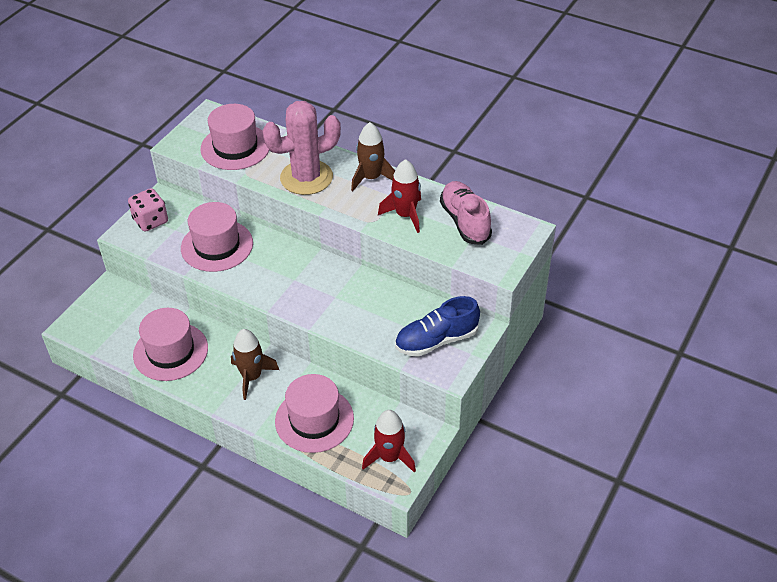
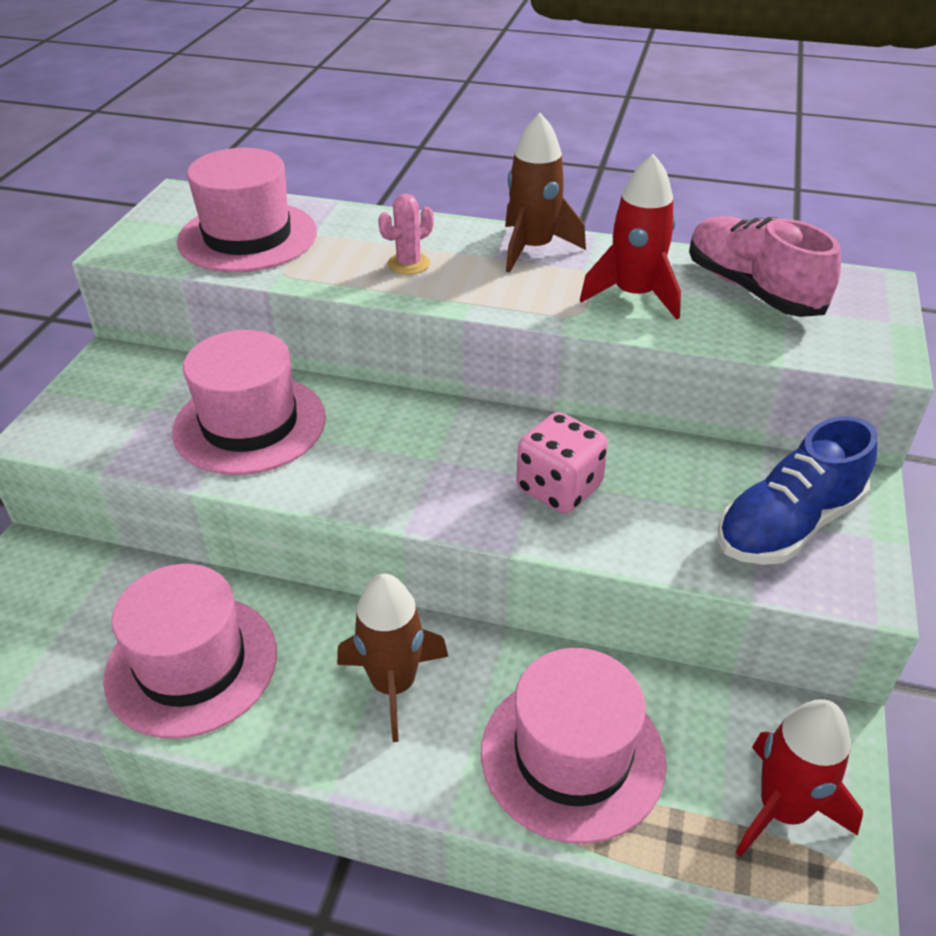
camera: 15 degrees left, 5 degrees down
(150, 221) = (95, 401): pink dice -> pink dice (559, 488)
(306, 177) = (408, 264): pink cactus -> pink cactus, size x0.40

